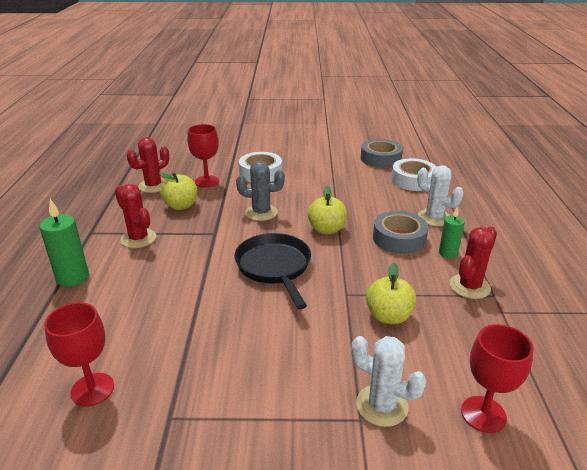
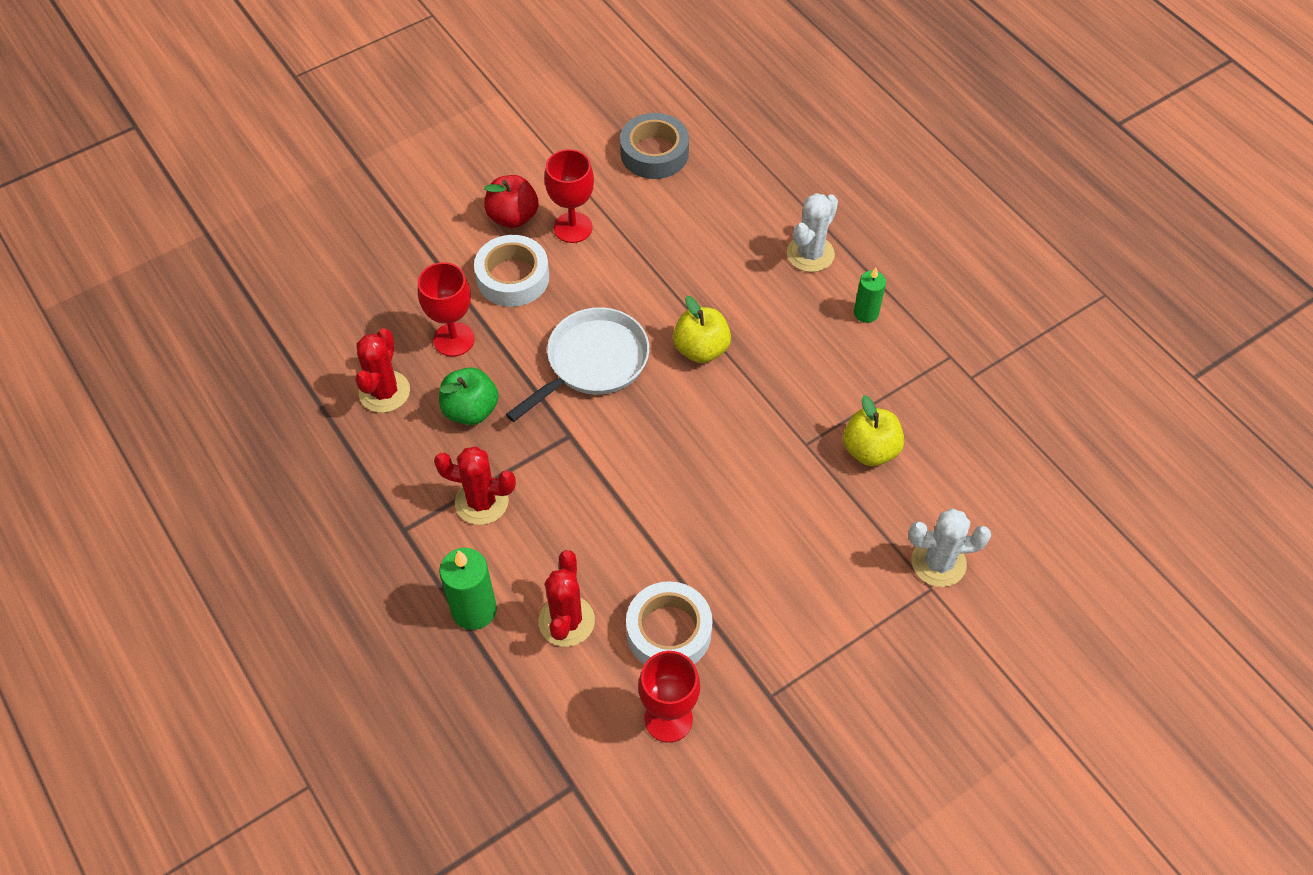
camera: 35 degrees left, 25 degrees up
(181, 206) = (470, 410): yellow apple -> green apple
(261, 212) = (592, 363): grey cactus -> white pan
(274, 267) = (696, 450): black pan -> none
(286, 156) = (513, 217): none -> red apple
(399, 238) = (796, 317): grey tape -> none
(413, 180) = (733, 184): white tape -> white tape (668, 631)
(434, 218) = (810, 254): white cactus -> white cactus turned 60 degrees counterclockwise
(469, 286) = (920, 357): red cactus -> red cactus (566, 621)
(483, 414) = (1023, 517): red goblet -> red goblet (573, 227)

